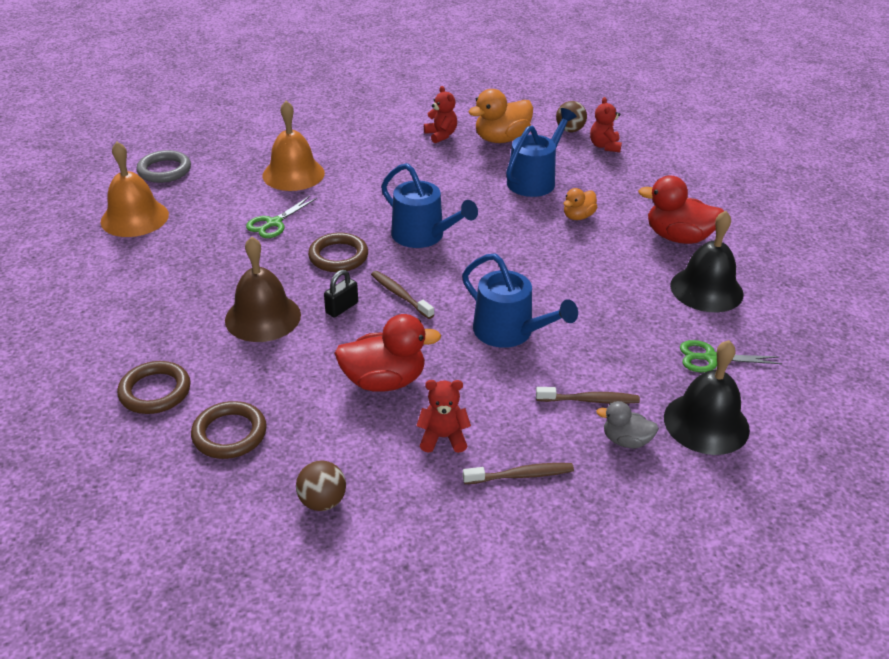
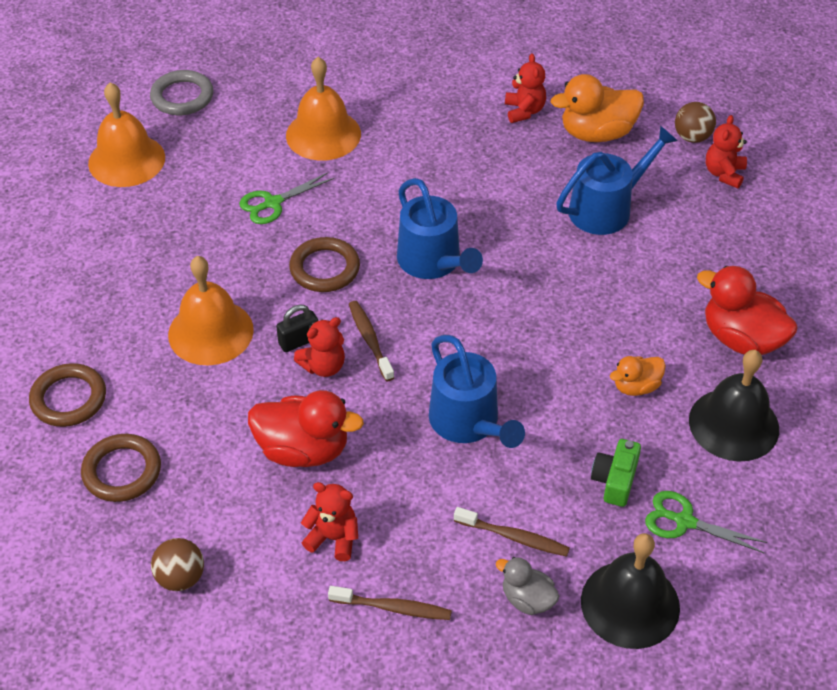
camera: 20 degrees right, 10 degrees up
(263, 317) = (210, 332): brown bell -> orange bell
(371, 320) = (323, 366): none -> red teddy bear
(578, 216) = (632, 277): orange duck -> orange duck (636, 386)
(643, 344) = (615, 480): none -> green camera

